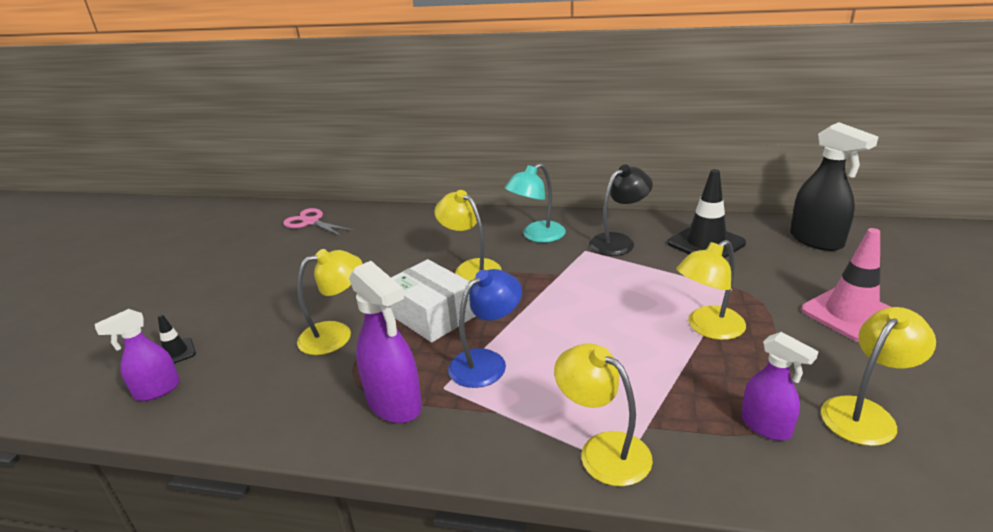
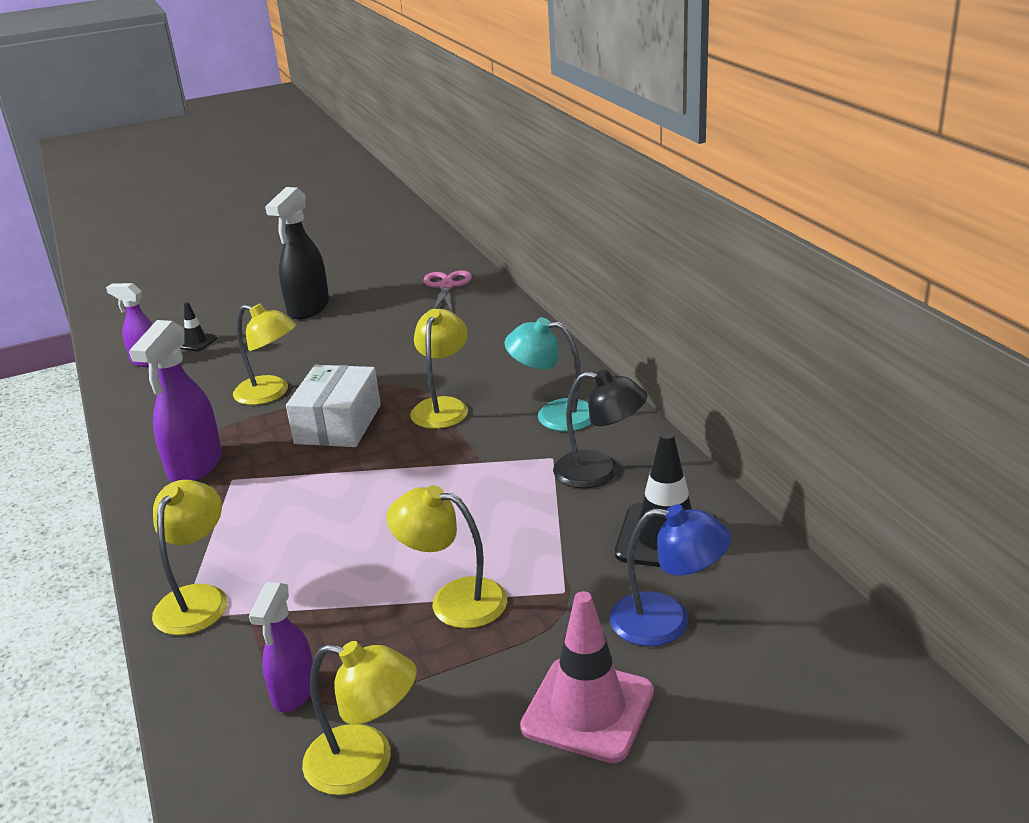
camera: 55 degrees right, 0 degrees up
(487, 362) = (285, 485): blue lamp -> blue lamp (667, 621)
(816, 240) = (783, 632): black spray bottle -> black spray bottle (308, 308)

